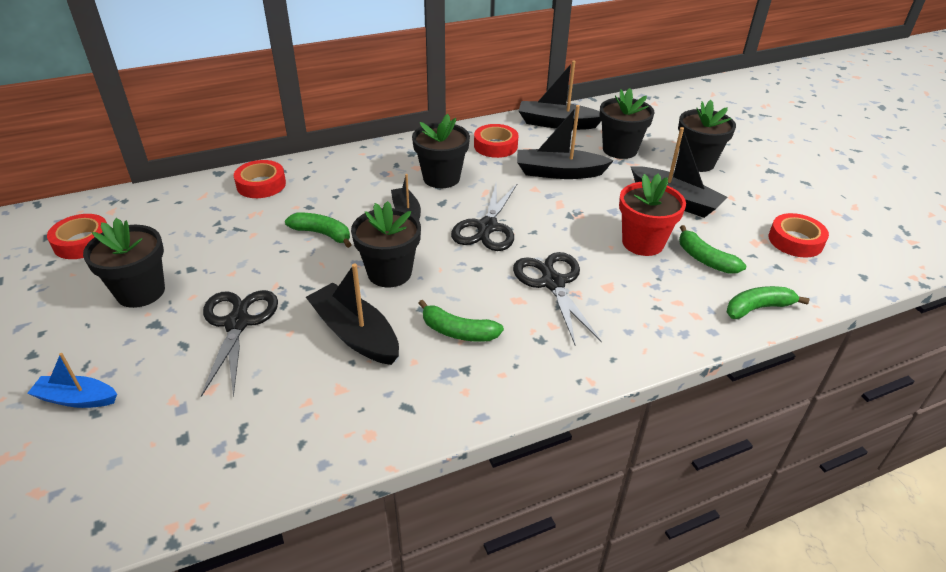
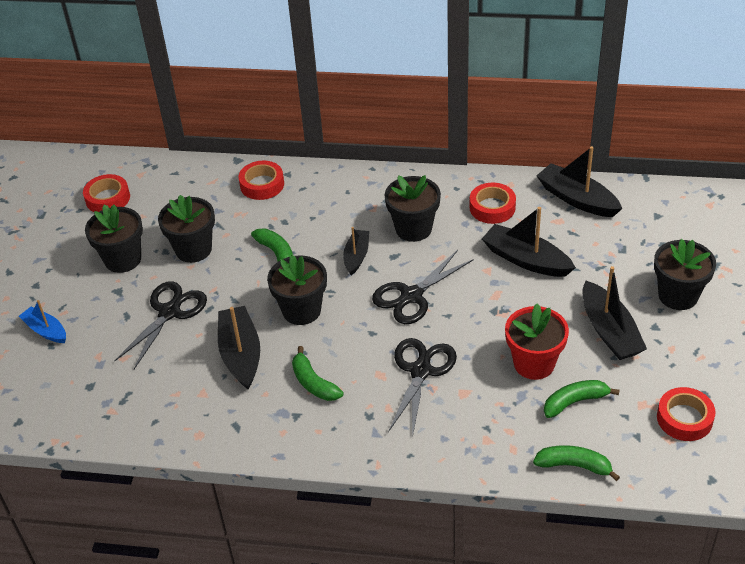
camera: 35 degrees right, 5 degrees up
(619, 150) = (612, 253): black flower pot -> black flower pot (193, 249)
(704, 259) = (575, 402): green banana -> green banana turned 75 degrees clockwise

